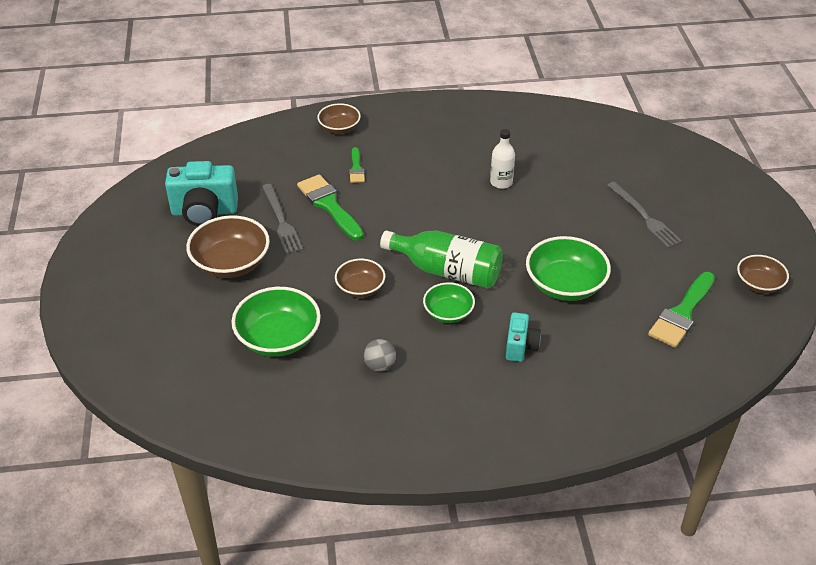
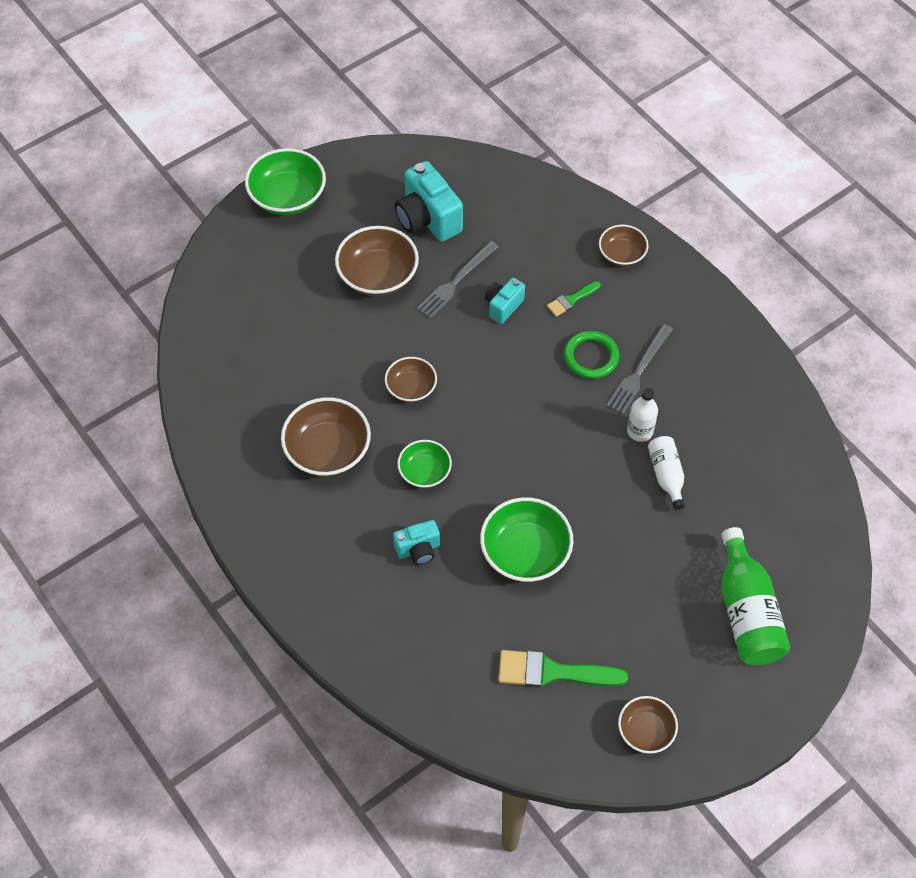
camera: 60 degrees right, 15 degrees up
(278, 338) = (313, 360): green bowl -> green bowl (288, 197)
(329, 205) = (503, 306): green brush -> turquoise camera
(380, 365) = (328, 450): grey ball -> brown bowl
(416, 179) = (591, 357): none -> green ring
(447, 271) = (479, 445): green bottle -> green bottle (746, 612)
(548, 185) = (666, 475): none -> white bottle
(644, 217) = (679, 584): grey fork -> grey fork (639, 372)

